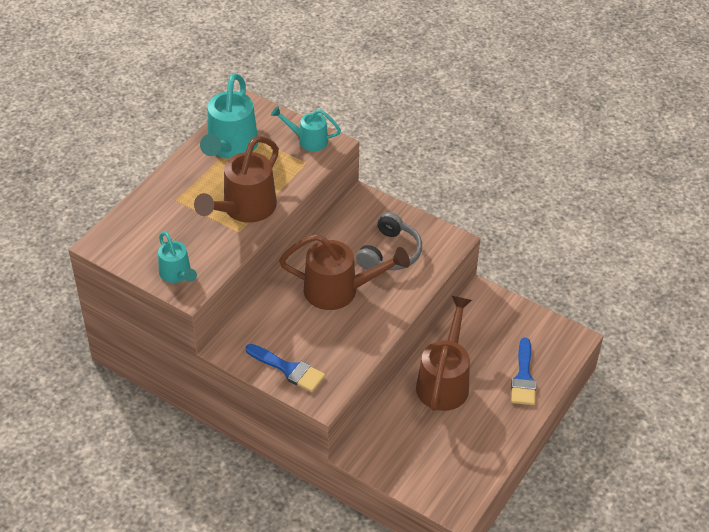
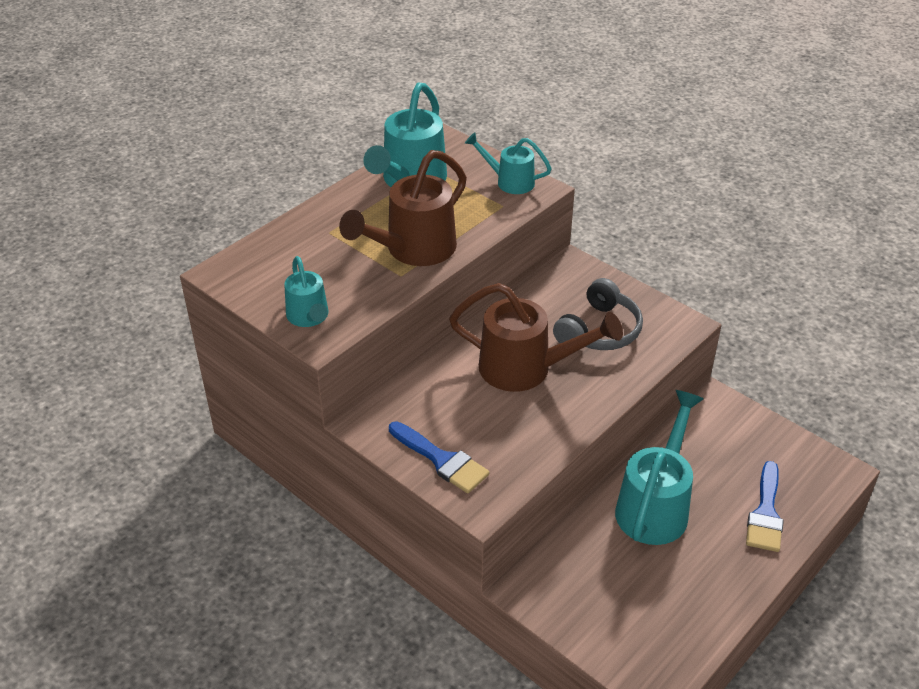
camera: 10 degrees right, 5 degrees down
(444, 381) = (655, 506): brown watering can -> turquoise watering can

